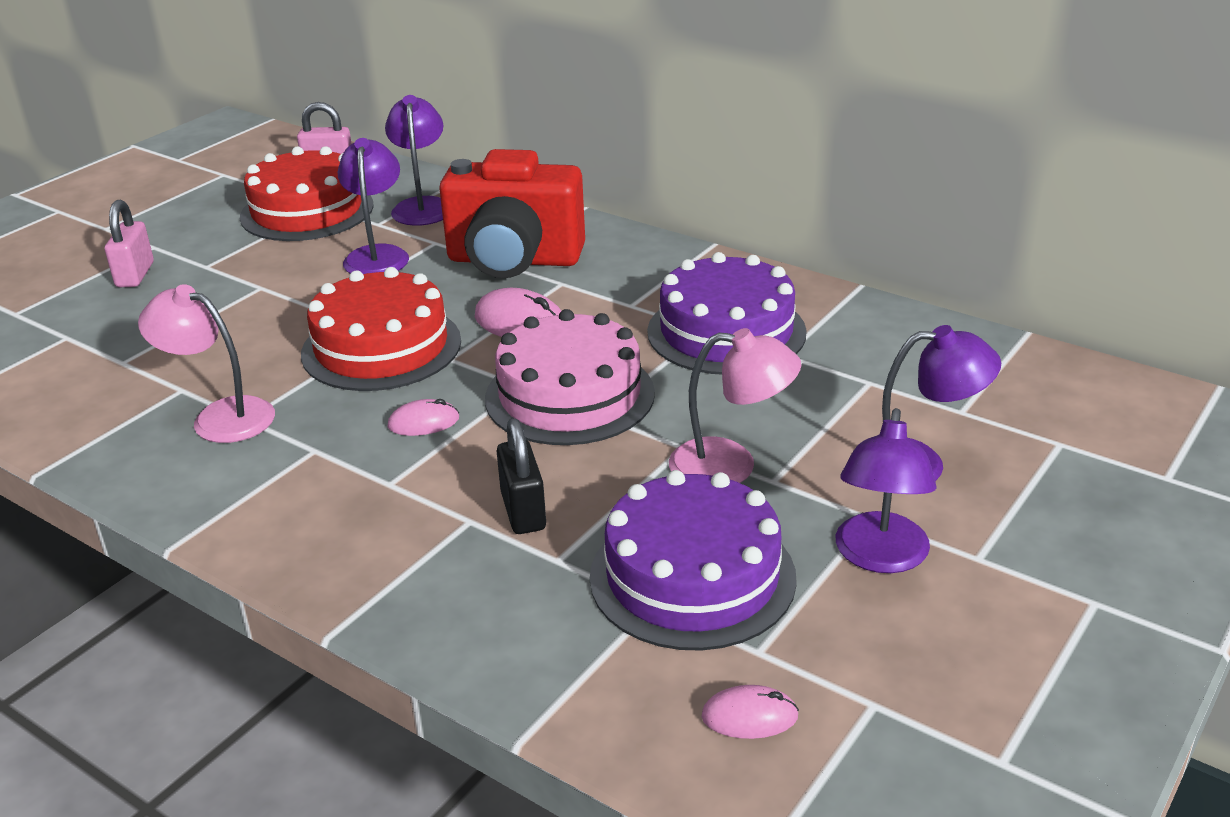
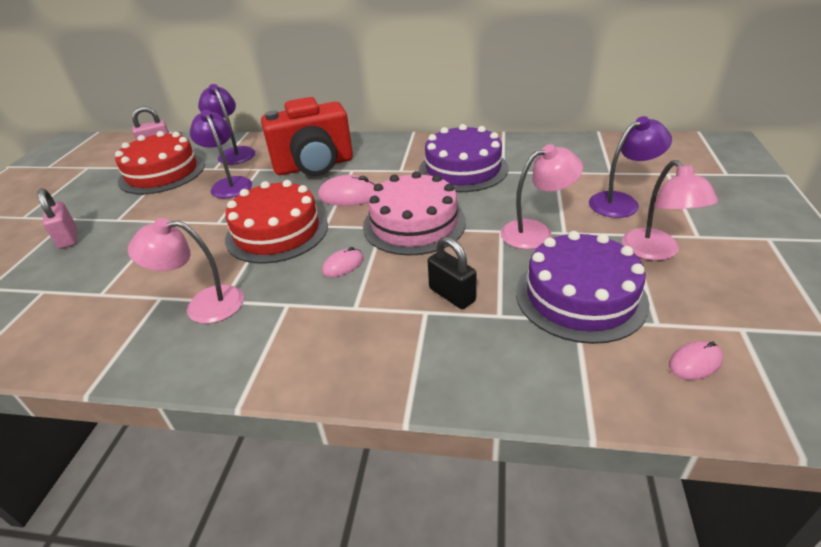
camera: 25 degrees left, 5 degrees up
(880, 557) = (656, 252): purple lamp -> pink lamp

